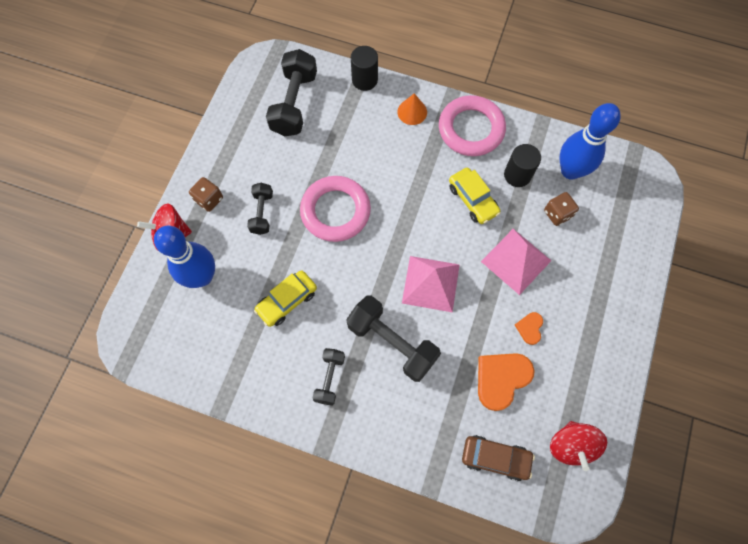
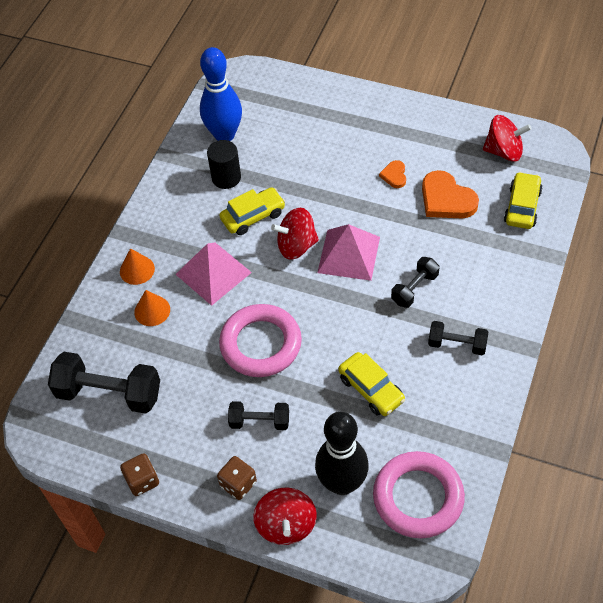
camera: 85 degrees left, 15 degrees down
(202, 276) = (342, 483): blue bowling pin -> black bowling pin
(364, 80) = (85, 318): black cylinder -> none
(371, 126) = (152, 310): none -> orange cone
(392, 342) = (414, 288): black dumbbell -> black dumbbell, size x0.56
(440, 237) = (296, 246): none -> red spinning top
(471, 129) = (166, 215): pink ring -> pink ring (418, 497)
(495, 458) = (522, 206): brown car -> yellow car
(516, 261) = (324, 183): pink pyramid -> pink pyramid (213, 273)
(529, 328) = (394, 175): orange heart -> orange heart turned 75 degrees clockwise
(557, 214) = (273, 148): brown dice -> brown dice (142, 480)

